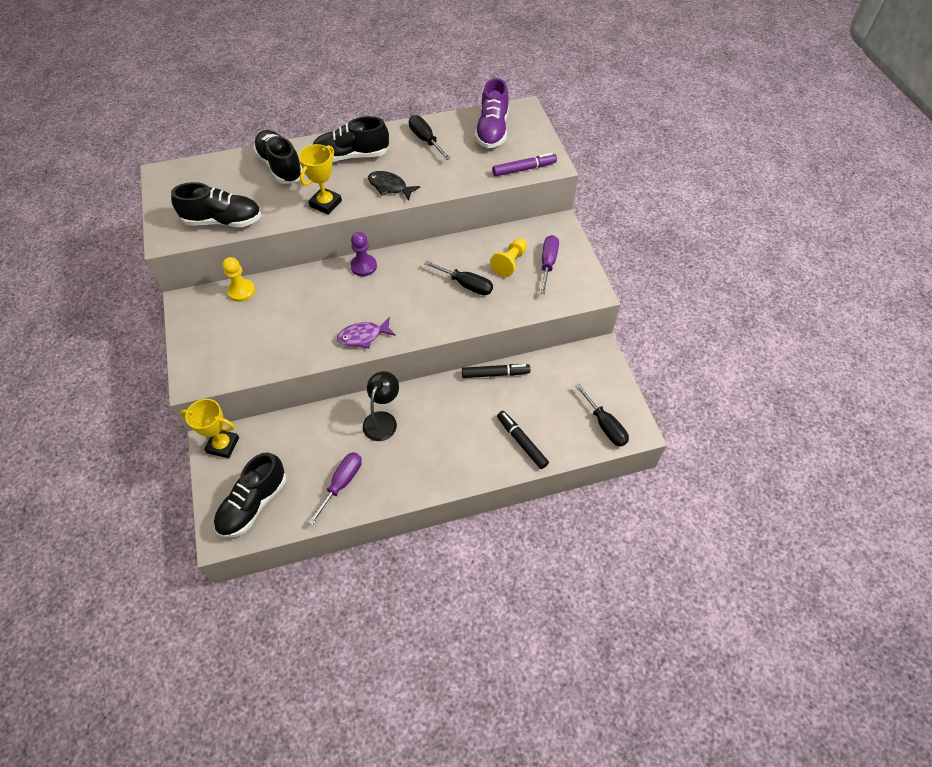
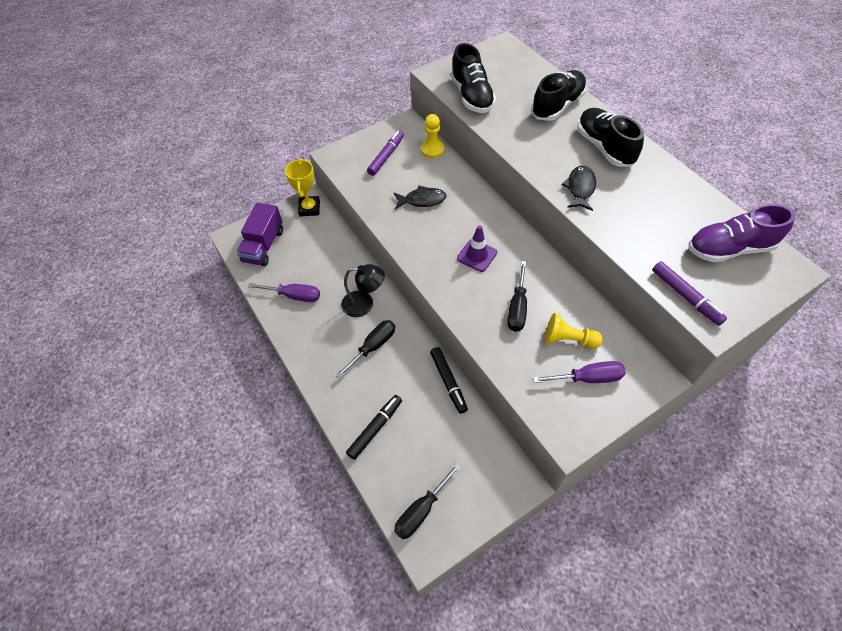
camera: 75 degrees right, 0 degrees up
(225, 333) = (386, 156): none -> purple marker
(253, 504) = (263, 246): black shoe -> purple truck
(306, 318) = (422, 200): none -> black fish
(326, 203) = (529, 151): yellow trophy -> none
(363, 266) = (500, 219): purple pawn -> none
(363, 336) = (418, 245): purple fish -> none
(397, 295) = (477, 255): none -> purple traffic cone
(425, 140) = (669, 195): black screwdriver -> black screwdriver (373, 346)

